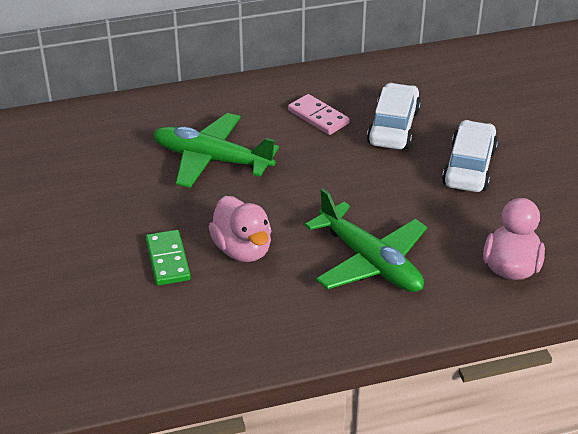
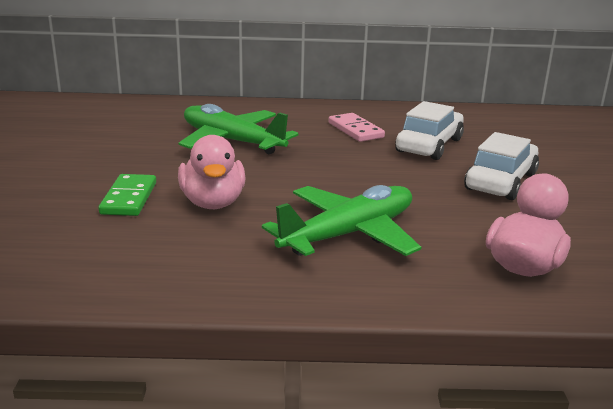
camera: 15 degrees right, 15 degrees down
(370, 262) = (349, 234): green plane -> green plane turned 105 degrees counterclockwise

